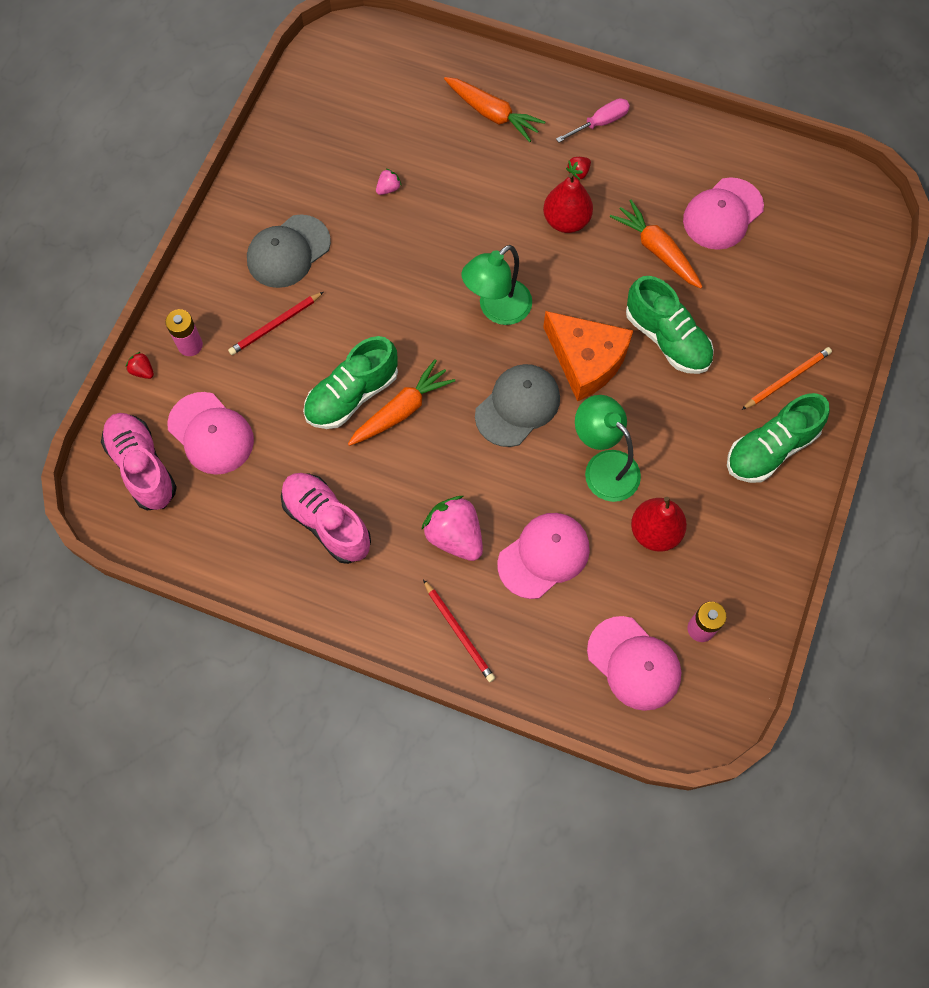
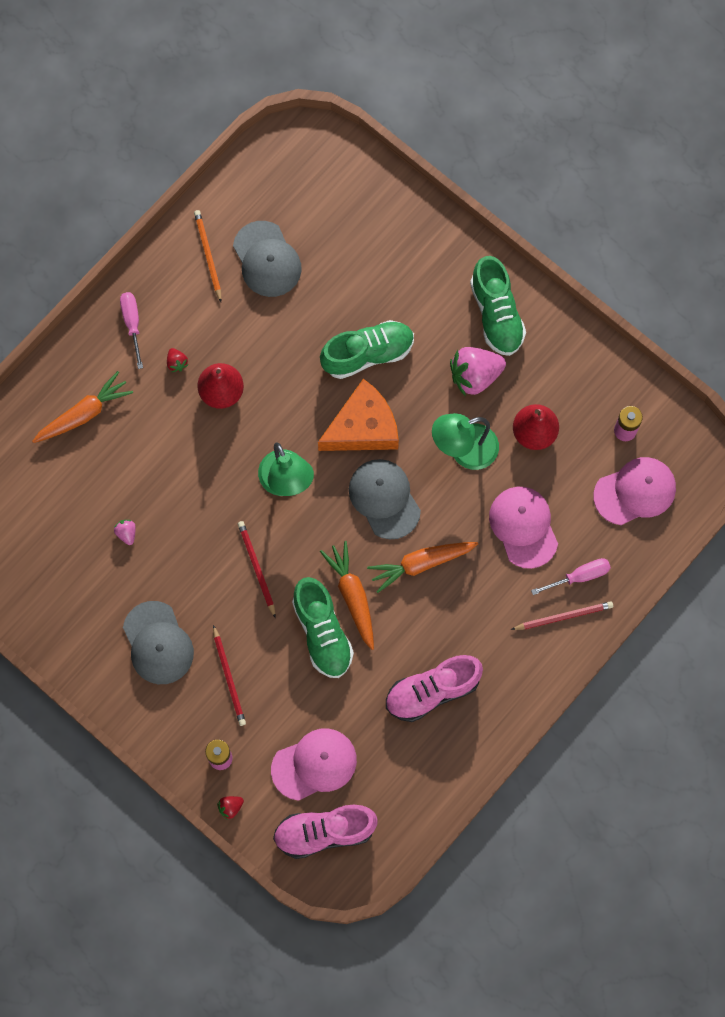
camera: 70 degrees left, 5 degrees up
(397, 312) = (256, 568): none -> red pencil
(455, 536) = (481, 591): pink strawberry -> pink strawberry (475, 376)
(511, 634) = (579, 576): none -> pink screwdriver
(657, 250) = (280, 328): orange carrot -> orange carrot (421, 564)
(722, 214) = (267, 259): pink cap -> grey cap
(786, 379) = (440, 275): orange pencil -> orange pencil (208, 255)

